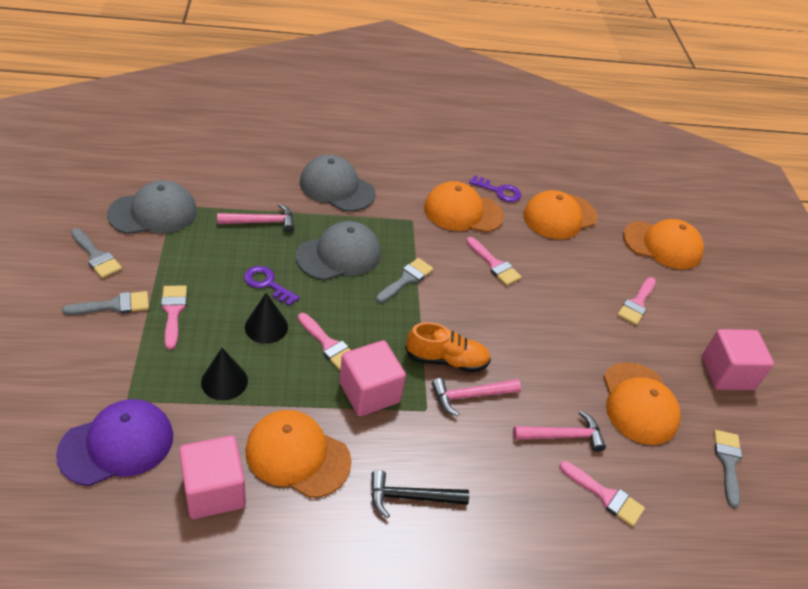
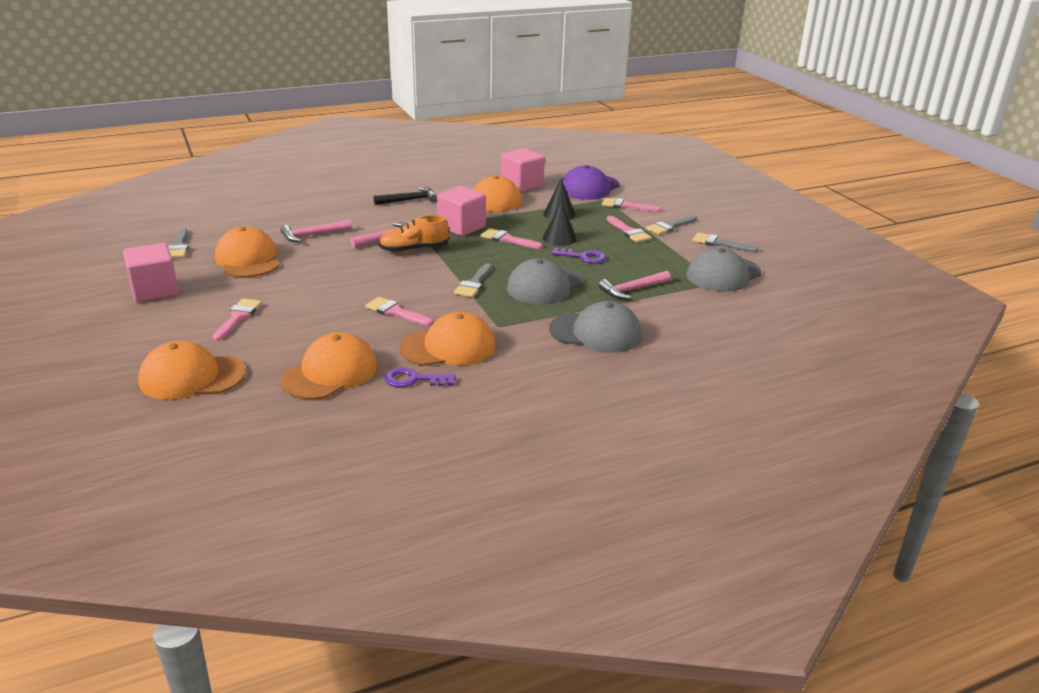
camera: 165 degrees right, 15 degrees down
(605, 496) = (280, 220): pink brush -> pink brush (626, 206)

